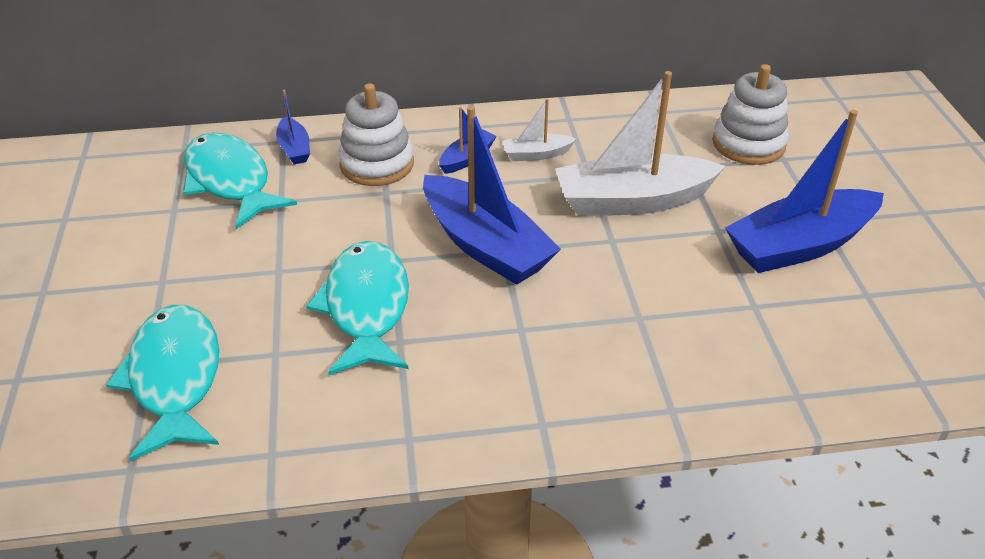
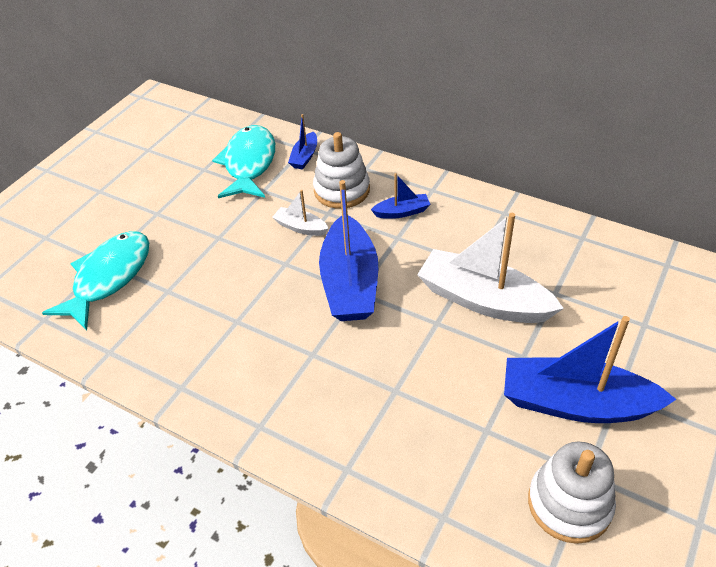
camera: 40 degrees right, 5 degrees up
(366, 307) = (241, 288): turquoise fish -> none
(536, 154) = (452, 230): white boat -> white boat (301, 227)
(748, 144) = (627, 298): white stacking toy -> white stacking toy (569, 504)

